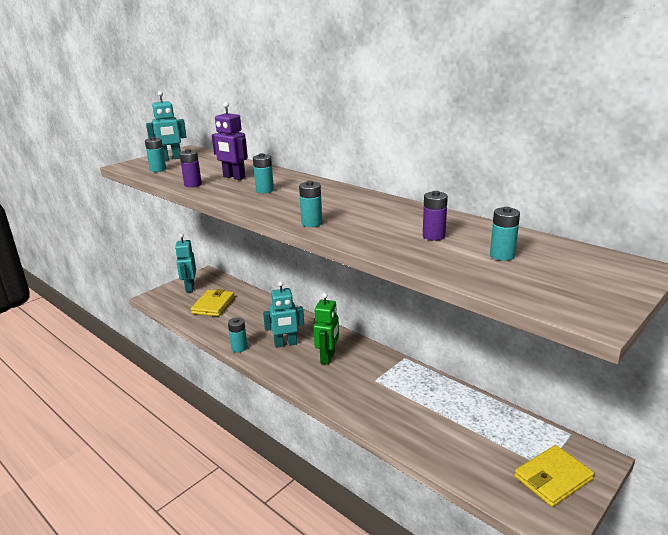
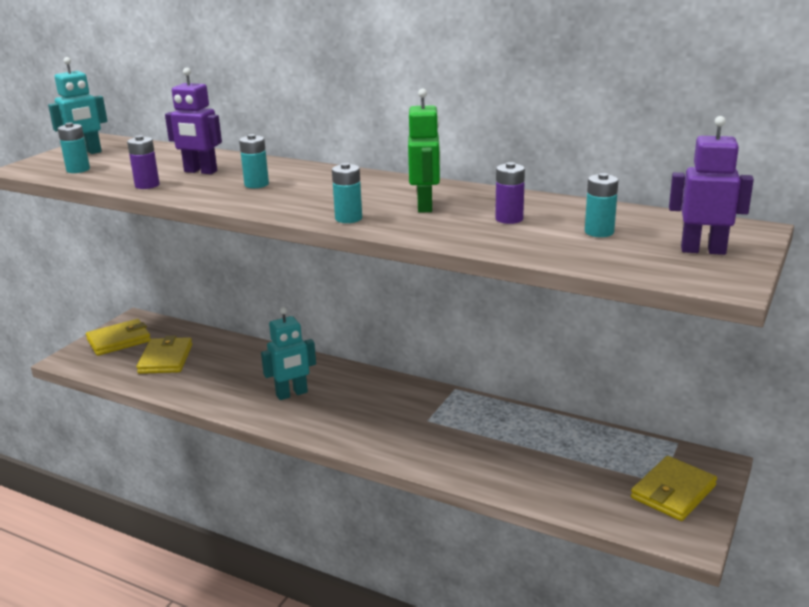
camera: 15 degrees left, 0 degrees up
(189, 288) = (119, 340): turquoise robot -> yellow wallet
(239, 348) = (229, 407): turquoise battery -> none
(328, 358) = (356, 402): green robot -> green robot (425, 206)
(586, 283) = (703, 250): none -> purple robot

